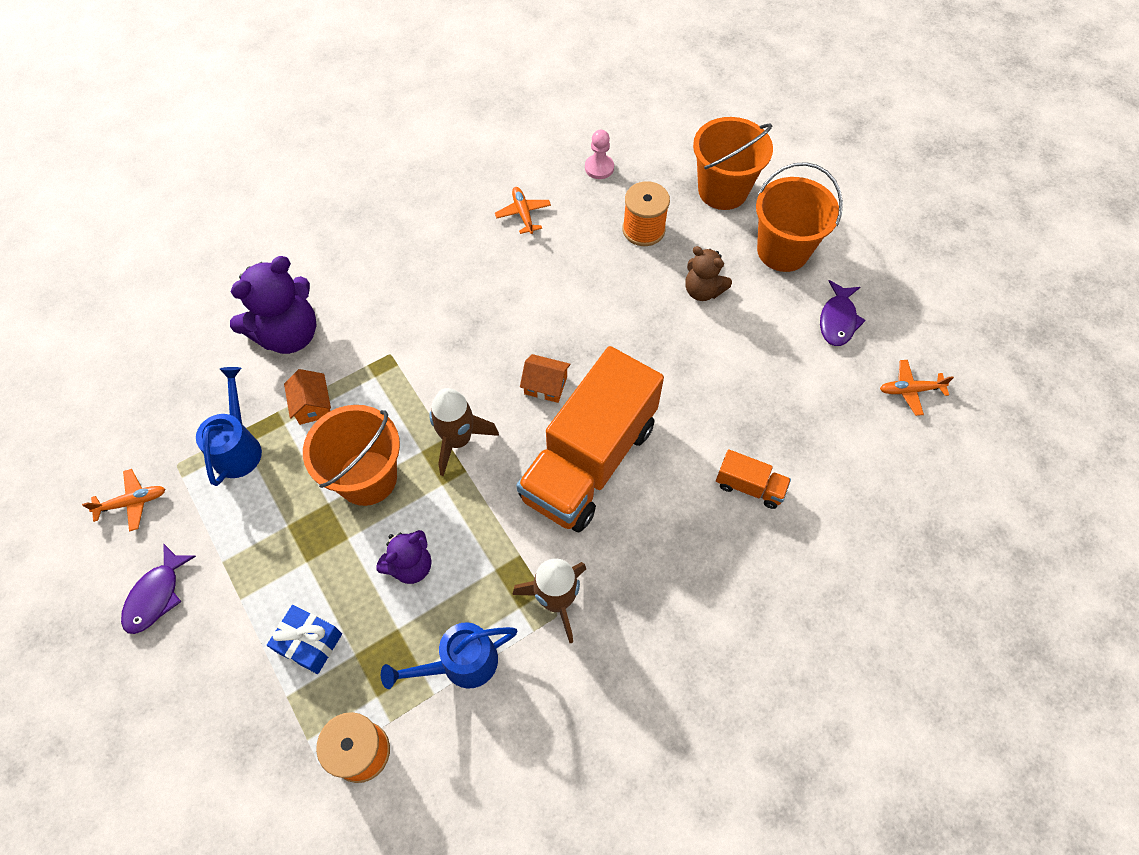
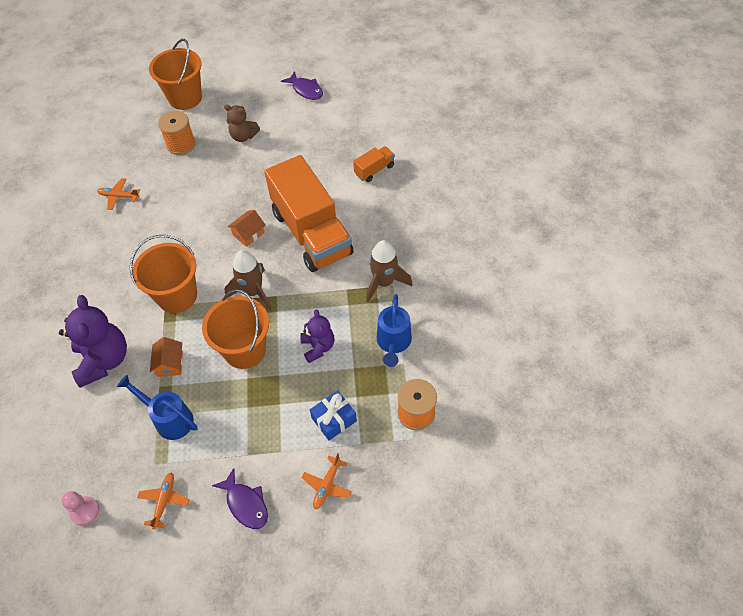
camera: 60 degrees left, 5 degrees down
(312, 405) = (170, 364): orange house -> orange house turned 75 degrees clockwise
(599, 168) = (118, 146): pink pawn -> pink pawn (85, 511)
(702, 291) = (243, 136): brown teddy bear -> brown teddy bear turned 45 degrees clockwise
(783, 250) = (246, 91): orange bucket -> orange bucket (177, 296)
(910, 390) = (366, 83): orange plane -> orange plane (327, 485)

